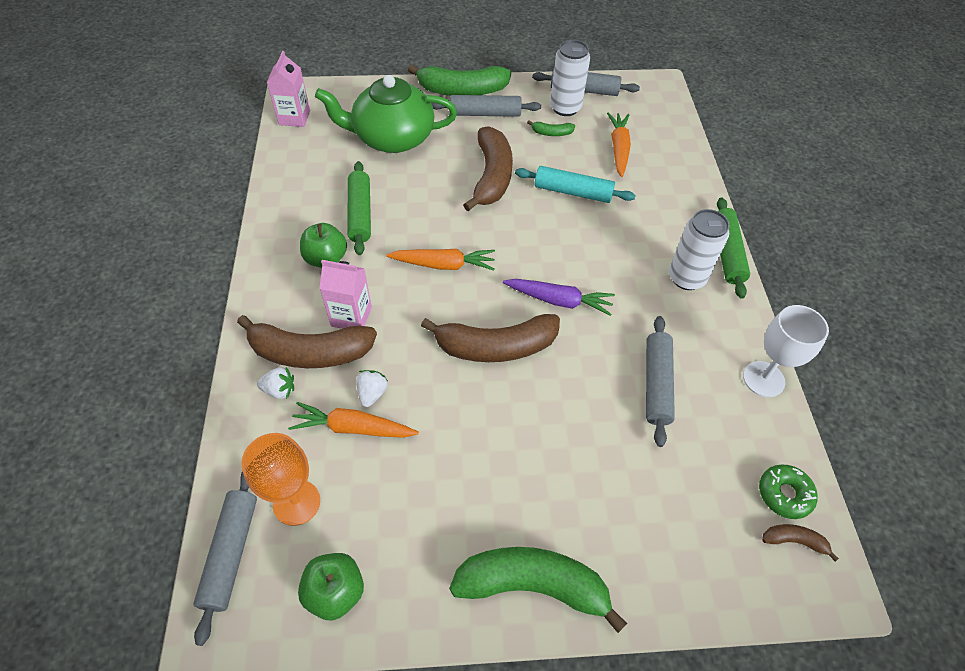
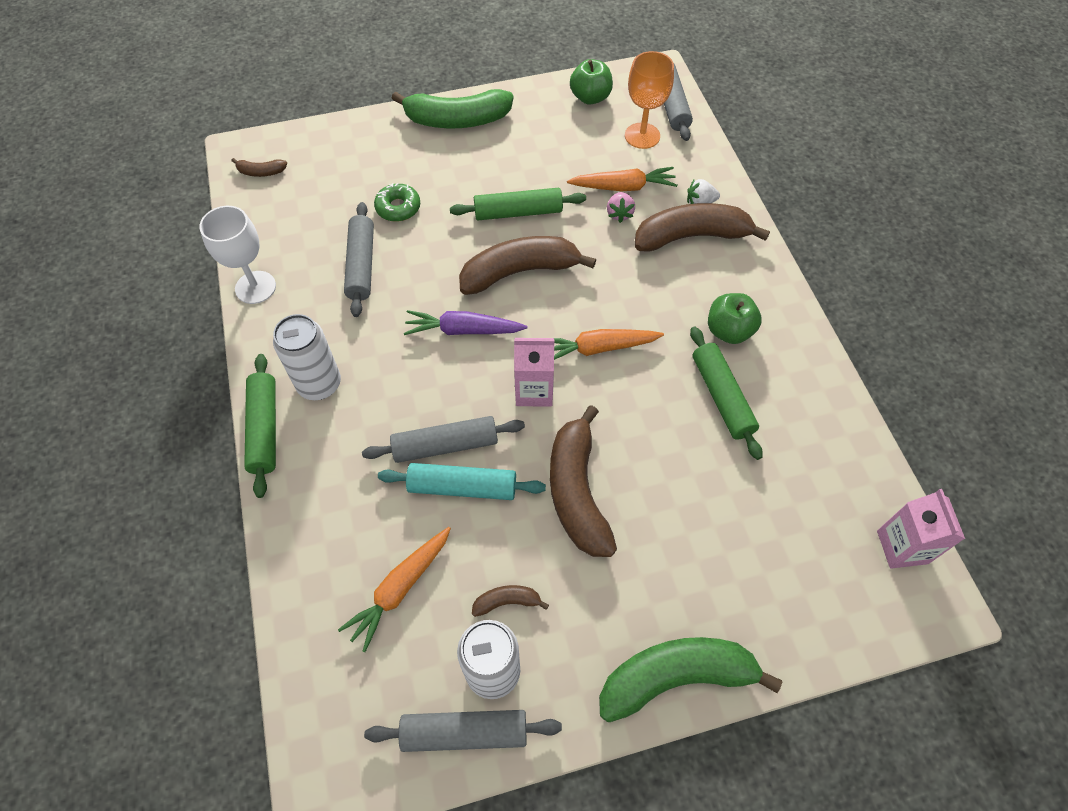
camera: 170 degrees right, 5 degrees up
(351, 316) = (670, 275): pink carton -> pink carton (534, 390)
(372, 393) = (619, 214): white strawberry -> pink strawberry
(392, 138) = (740, 536): green teapot -> none
(481, 417) = (518, 212): none -> green rolling pin
(485, 114) = (621, 624): grey rolling pin -> grey rolling pin (445, 445)
(551, 133) = (507, 601): green banana -> brown banana
(618, 149) = (400, 588): orange carrot -> orange carrot turned 45 degrees clockwise
(784, 494) = (260, 200): green donut -> green donut (398, 208)

